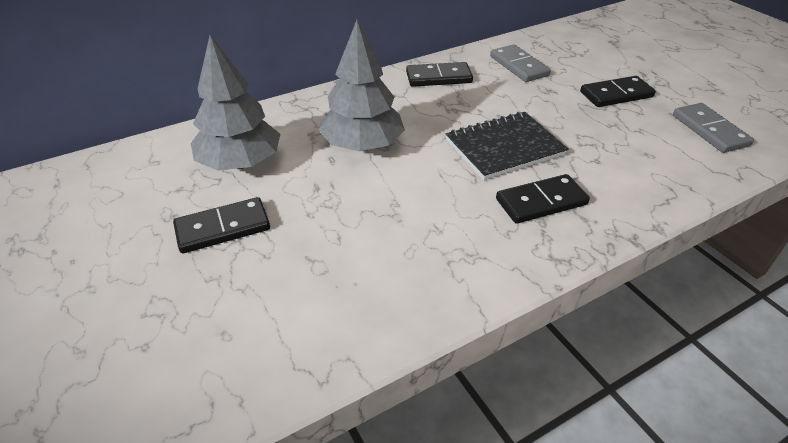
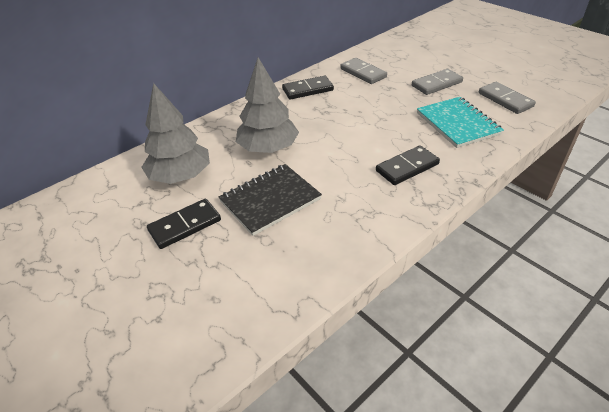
camera: 10 degrees left, 0 degrees up
(504, 148) = (370, 134): black notebook -> black notebook (270, 200)
(616, 94) = (436, 84): black domino -> grey domino
(631, 153) = (457, 124): none -> turquoise notebook

